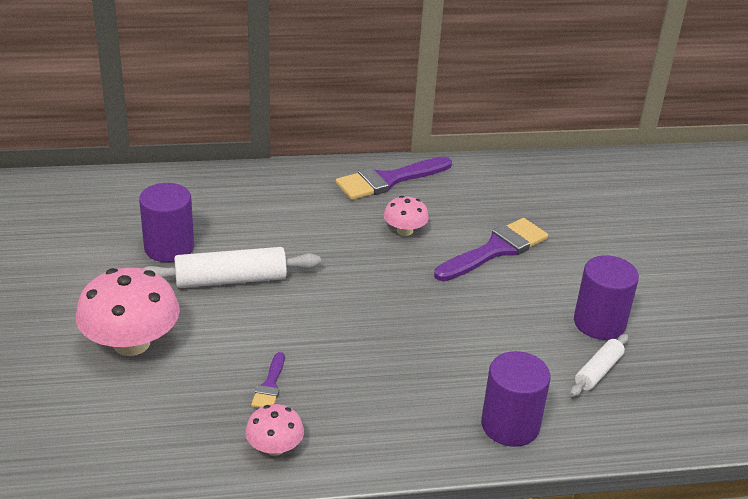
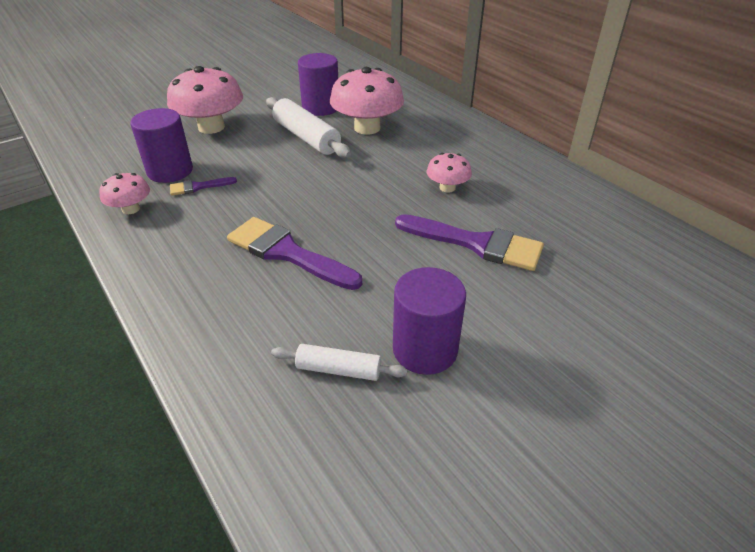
camera: 65 degrees right, 5 degrees up
(250, 234) = (367, 128): none -> pink mushroom
(389, 180) = (510, 160): purple brush -> purple brush (287, 253)
(510, 425) = (214, 324): purple cylinder -> purple cylinder (170, 171)

